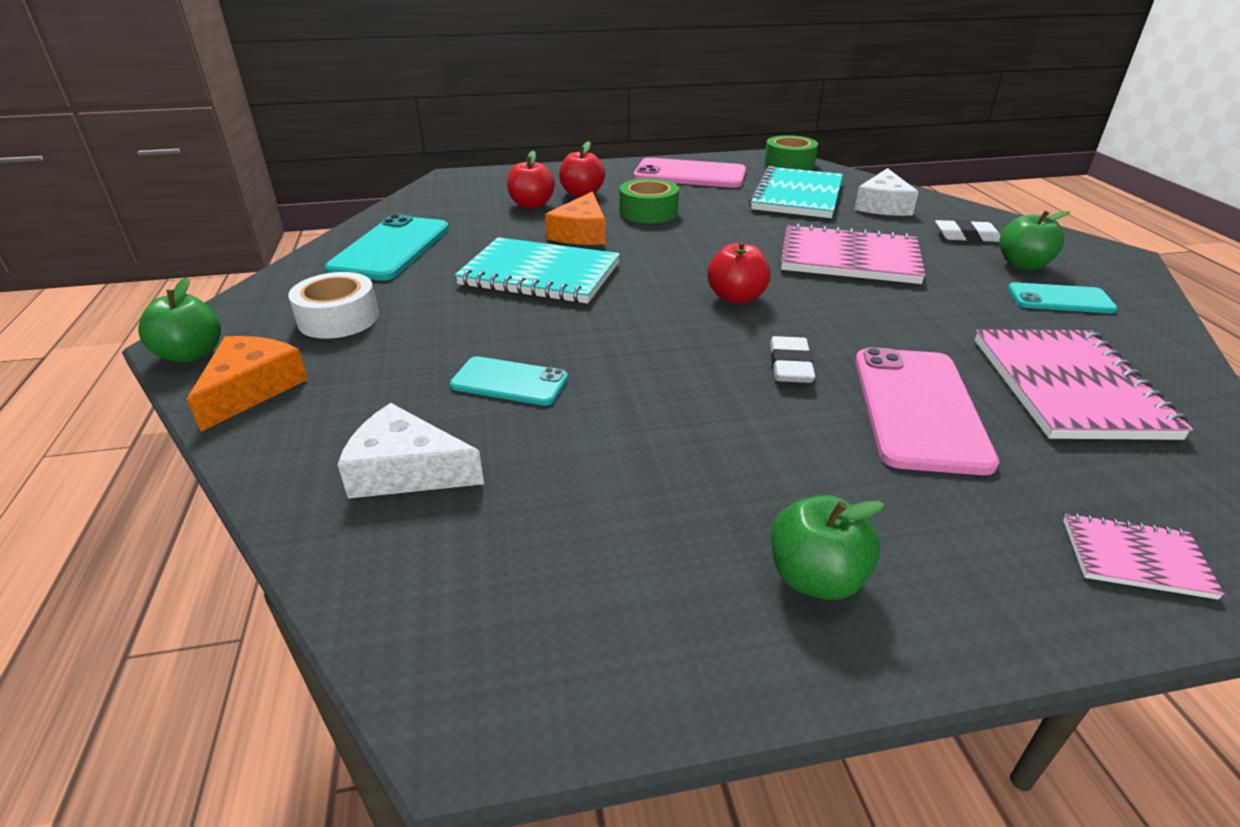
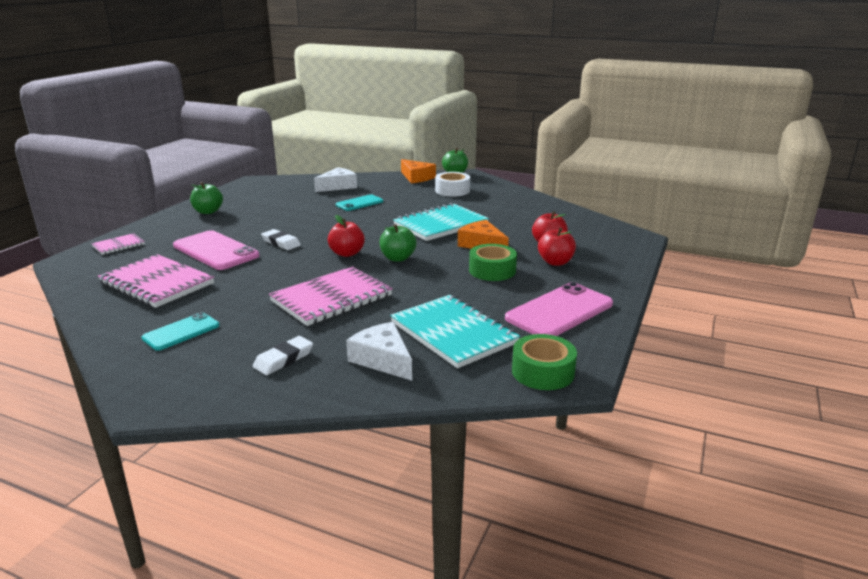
camera: 125 degrees right, 10 degrees down
(391, 249) = (518, 206): turquoise phone -> none
(1022, 265) = (221, 349): green apple -> green apple (398, 258)

